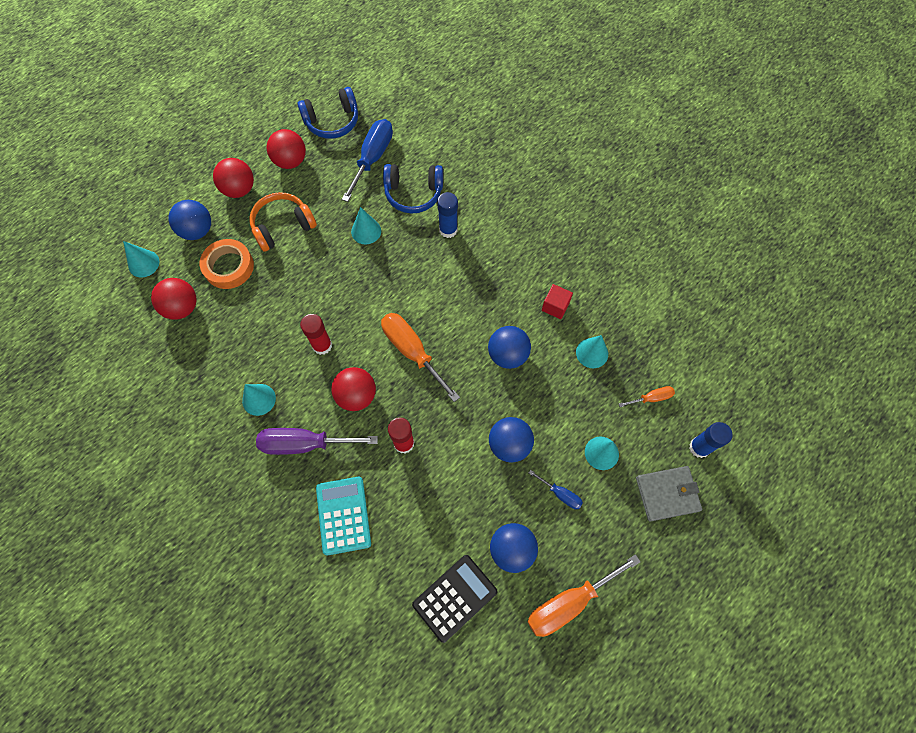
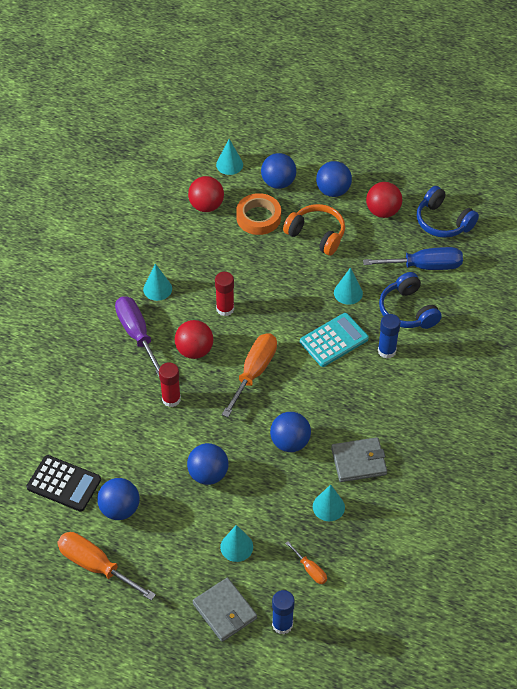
camera: 65 degrees right, 15 degrees down
(239, 189) = (333, 191): red ball -> blue ball
(343, 515) = (93, 383): turquoise calculator -> turquoise calculator (334, 340)
(555, 306) = (358, 461): red cube -> grey wallet
(560, 494) = (184, 528): blue screwdriver -> none

